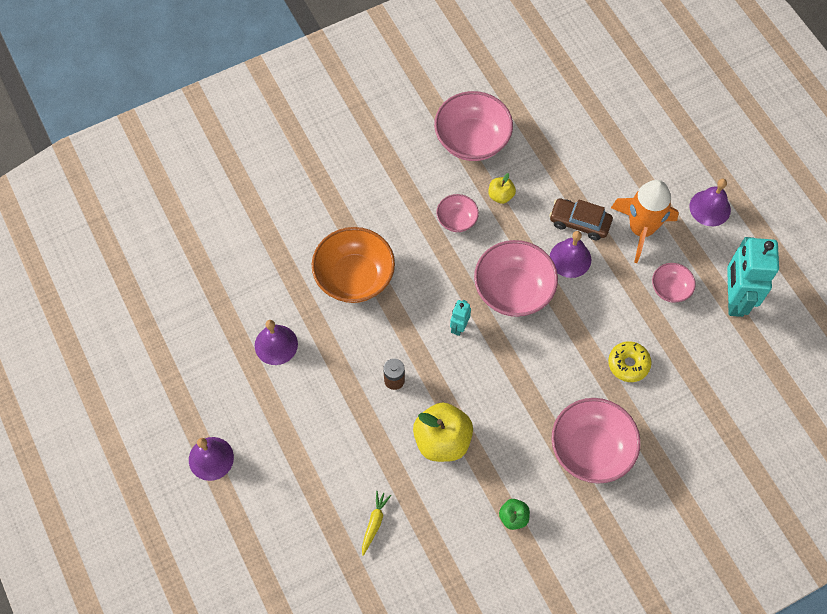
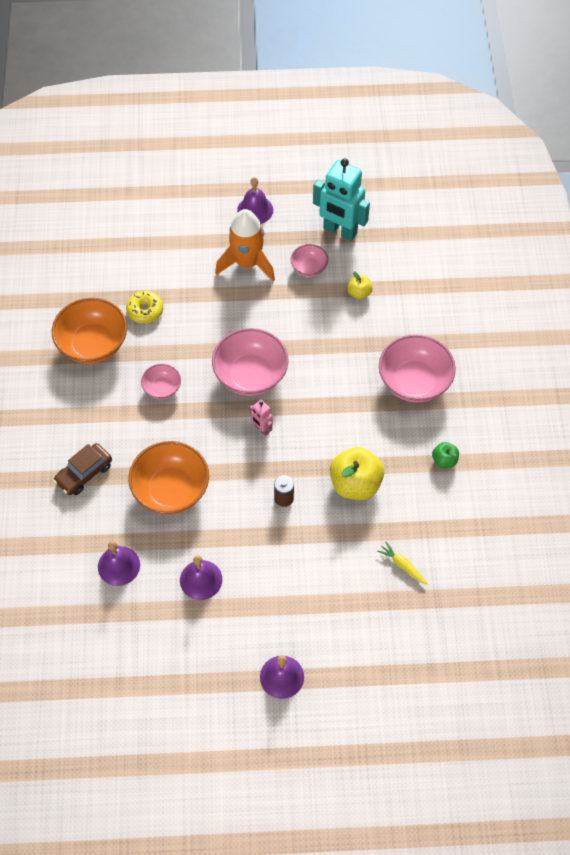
camera: 65 degrees left, 5 degrees down
(459, 327) = (261, 429): turquoise robot -> pink robot
(472, 140) = (93, 344): pink bowl -> orange bowl
(500, 195) = (158, 346): yellow apple -> yellow apple (359, 293)
(570, 258) = (245, 322): purple bell -> purple bell (119, 565)
(579, 222) = (216, 302): brown car -> brown car (84, 473)
(628, 364) = (357, 324): yellow donut -> yellow donut (145, 310)

